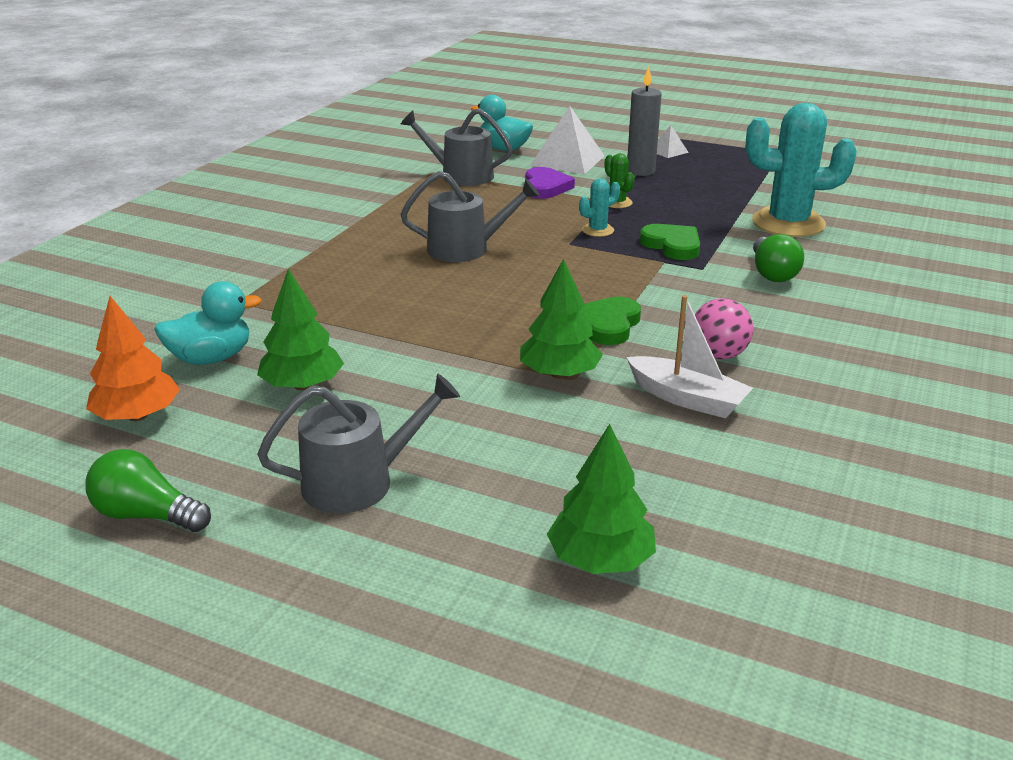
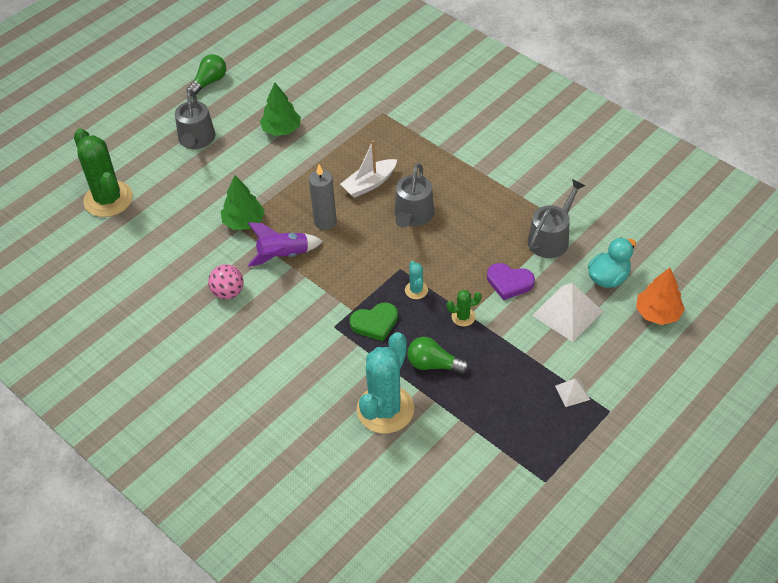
camera: 110 degrees right, 20 degrees up
(137, 416) = (282, 78): orange tree -> orange tree (657, 313)
(211, 358) = (323, 101): turquoise duck -> none
(600, 559) = (108, 199): green tree -> green cactus
(608, 325) = (283, 256): green heart -> purple rocket
(640, 171) = (527, 354): grey candle -> grey candle (325, 222)
(687, 398) = (196, 264): white boat -> white boat (369, 184)
(772, 273) = (310, 361): green light bulb -> green light bulb (433, 364)

